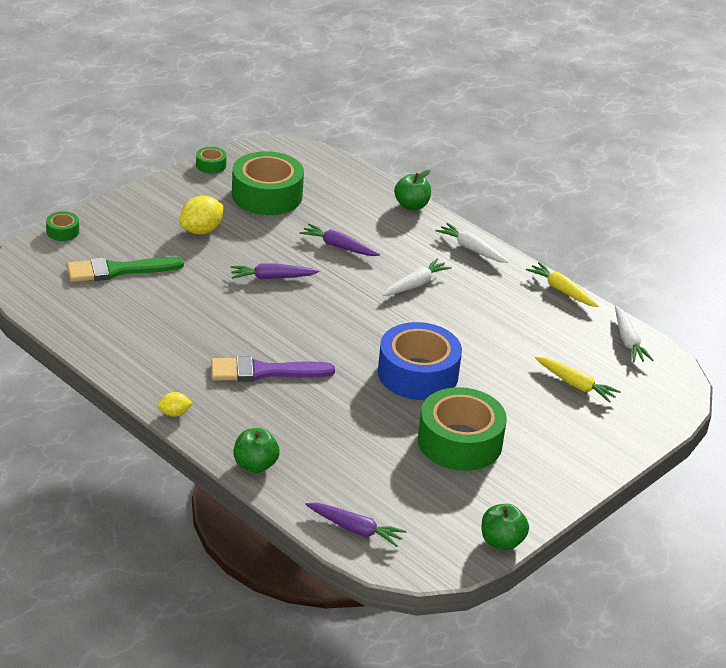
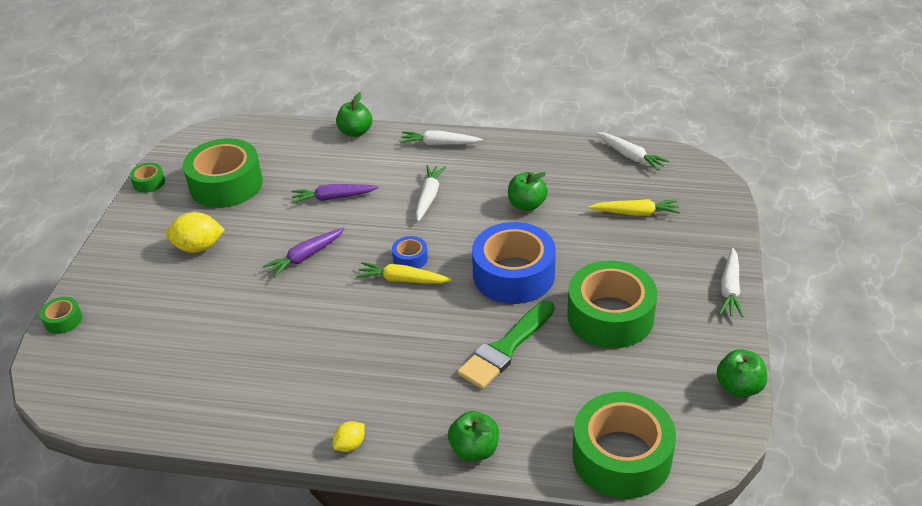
camera: 30 degrees left, 5 degrees up
(118, 270) = (156, 329): green brush -> green brush (505, 348)
(201, 230) = (198, 247): yellow lemon -> yellow lemon turned 75 degrees clockwise
(264, 372) = (388, 350): purple brush -> none
(350, 320) = (410, 258): none -> blue tape
(355, 529) = (621, 456): purple carrot -> green tape
(489, 331) = (527, 205): none -> green apple
(561, 290) = (541, 141): yellow carrot -> yellow carrot (402, 280)
(584, 478) = (730, 289): none -> white carrot

